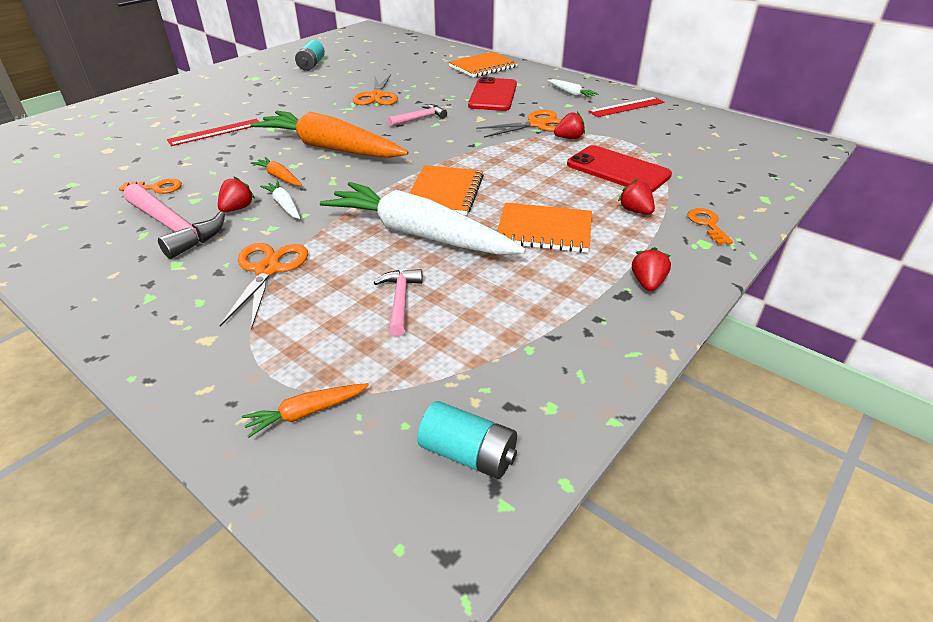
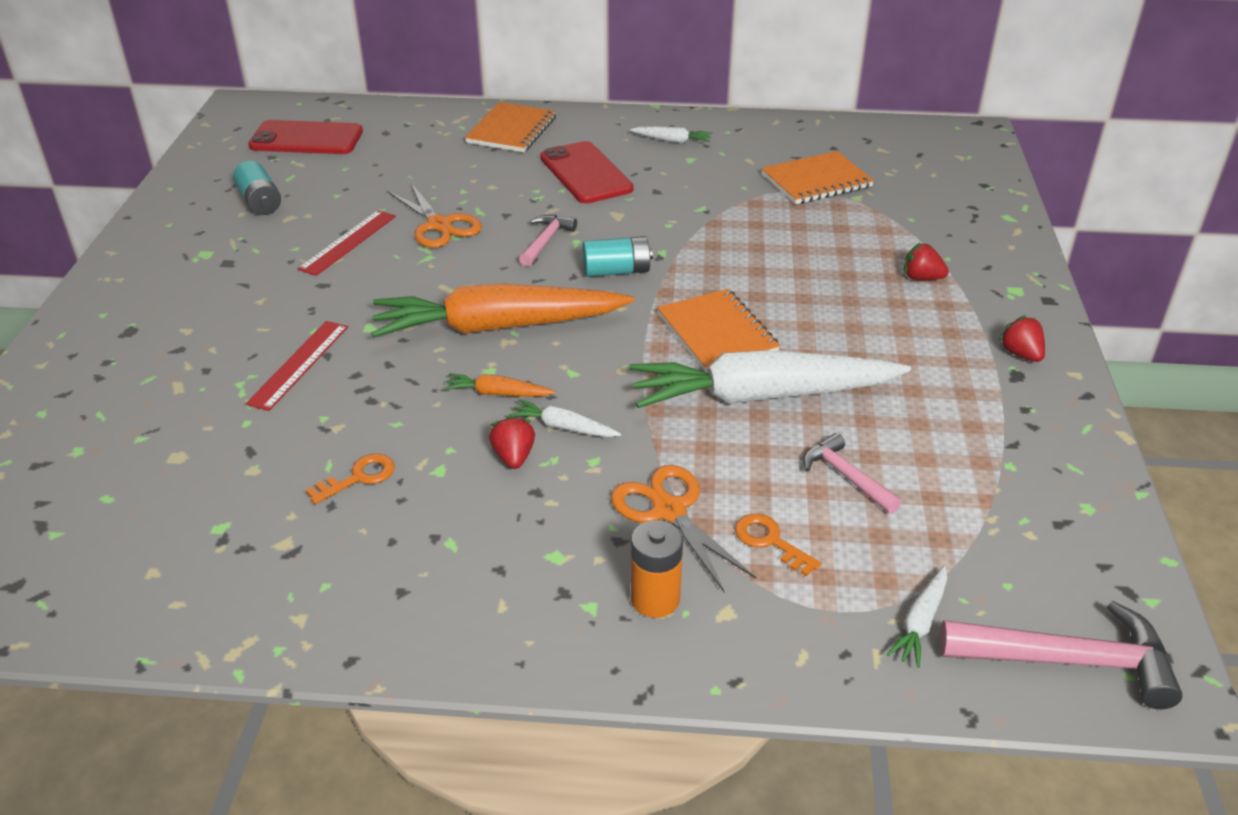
camera: 35 degrees left, 0 degrees up
(174, 228) = (478, 517): pink hammer -> pink hammer (1069, 661)
(184, 311) = (655, 599): none -> orange battery
(306, 413) = (920, 623): orange carrot -> white carrot
(468, 454) = (1082, 579): turquoise battery -> turquoise battery (616, 271)
(537, 124) = (692, 201): orange scissors -> none
(544, 230) = (870, 336): orange notebook -> orange notebook (816, 181)
(569, 138) = (750, 208): red strawberry -> none
(618, 170) = (848, 233): red phone -> red phone (306, 139)
(627, 107) = (756, 141): red ruler -> red ruler (348, 242)
(707, 224) = (996, 267): orange key -> orange key (770, 542)

